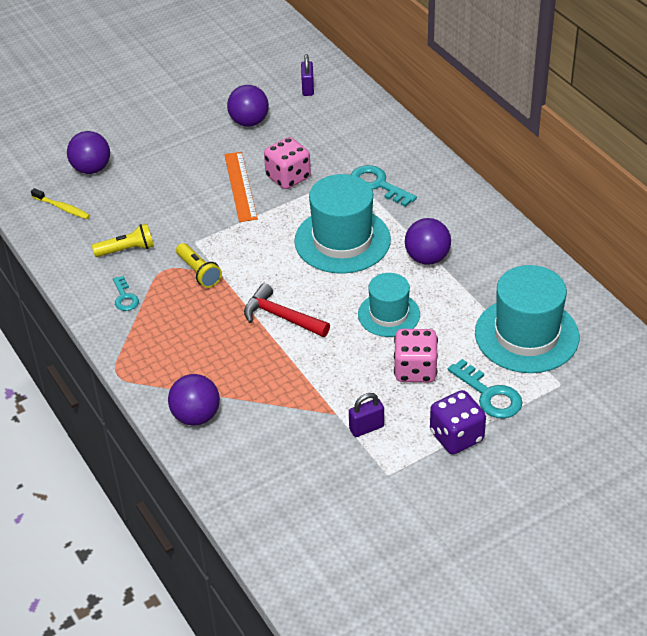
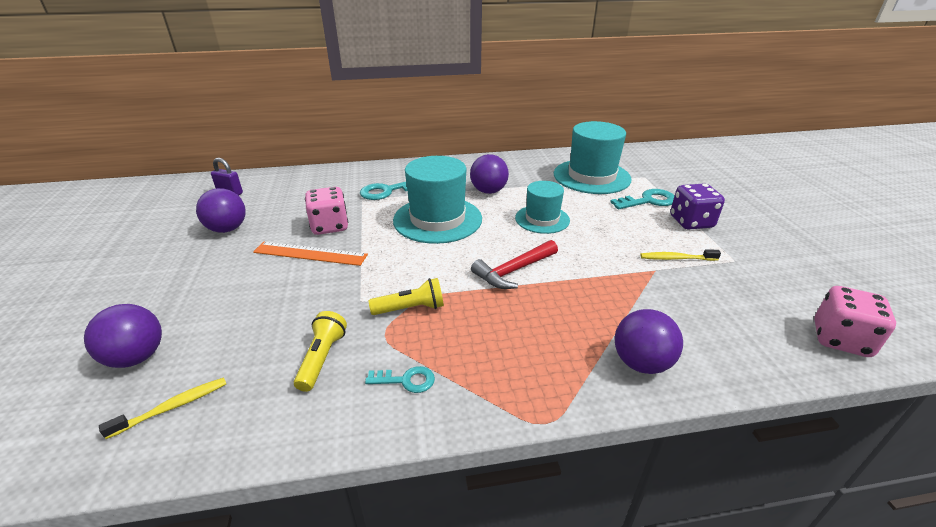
camera: 70 degrees left, 10 degrees down
(366, 428) = (676, 258): purple padlock -> yellow toothbrush
(415, 370) = (612, 222): pink dice -> pink dice (840, 339)

